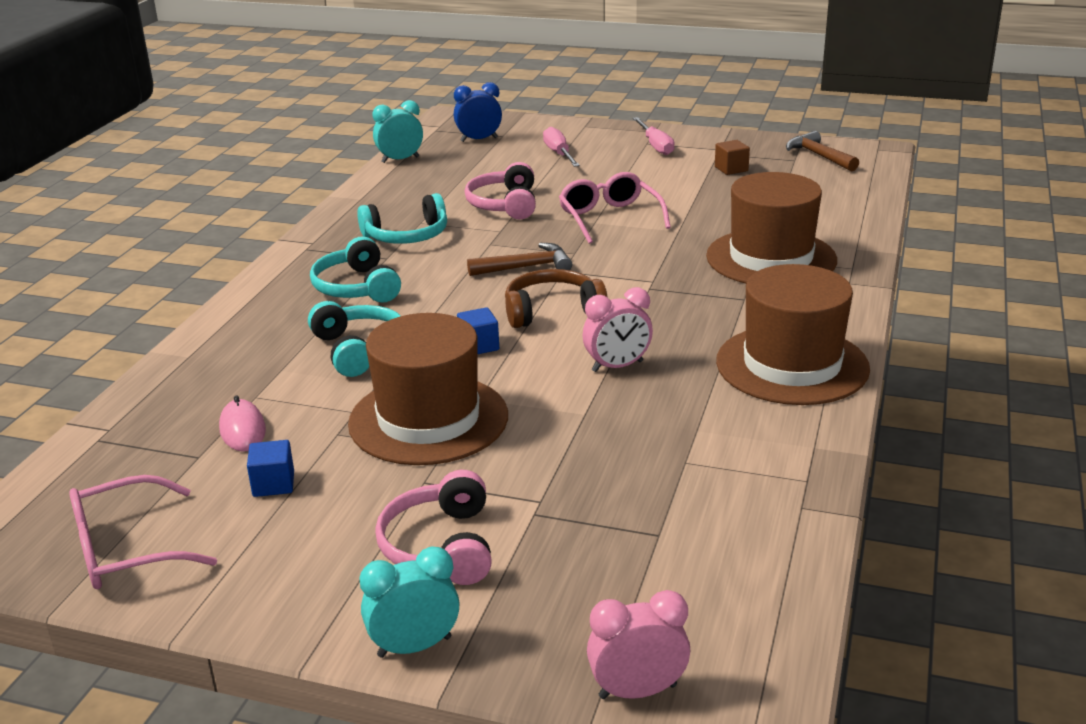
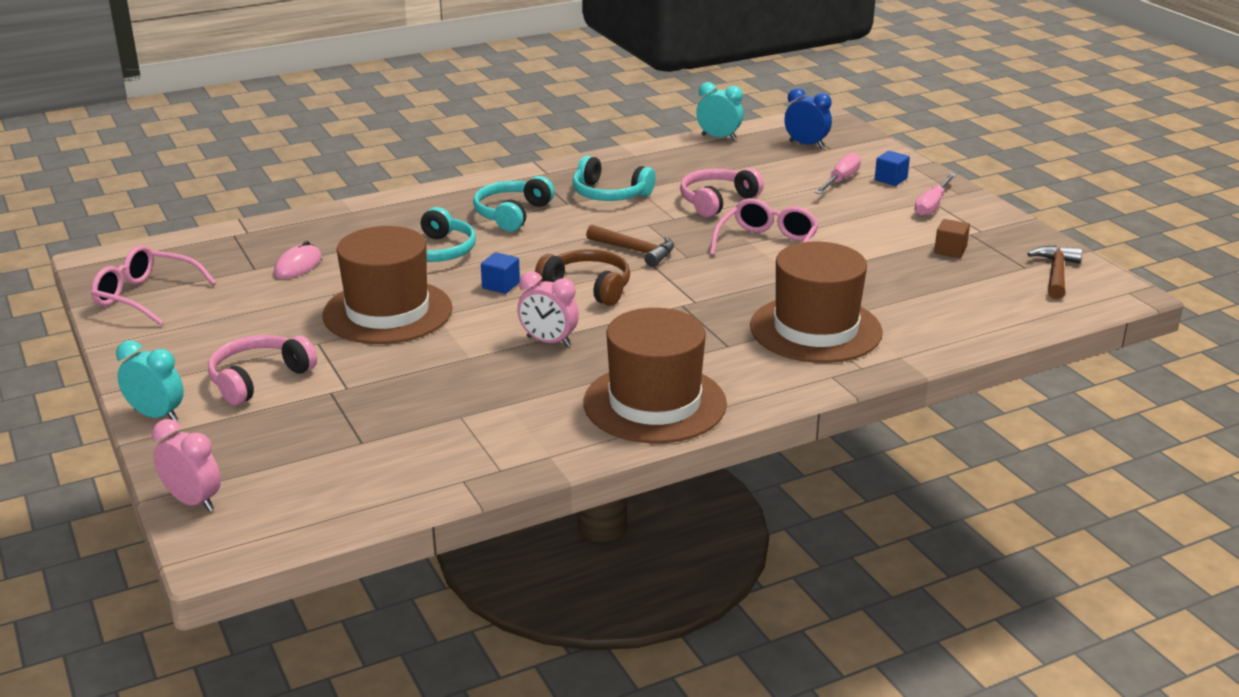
camera: 45 degrees right, 0 degrees up
(273, 484) = (256, 302): blue cube -> blue cube (890, 179)

